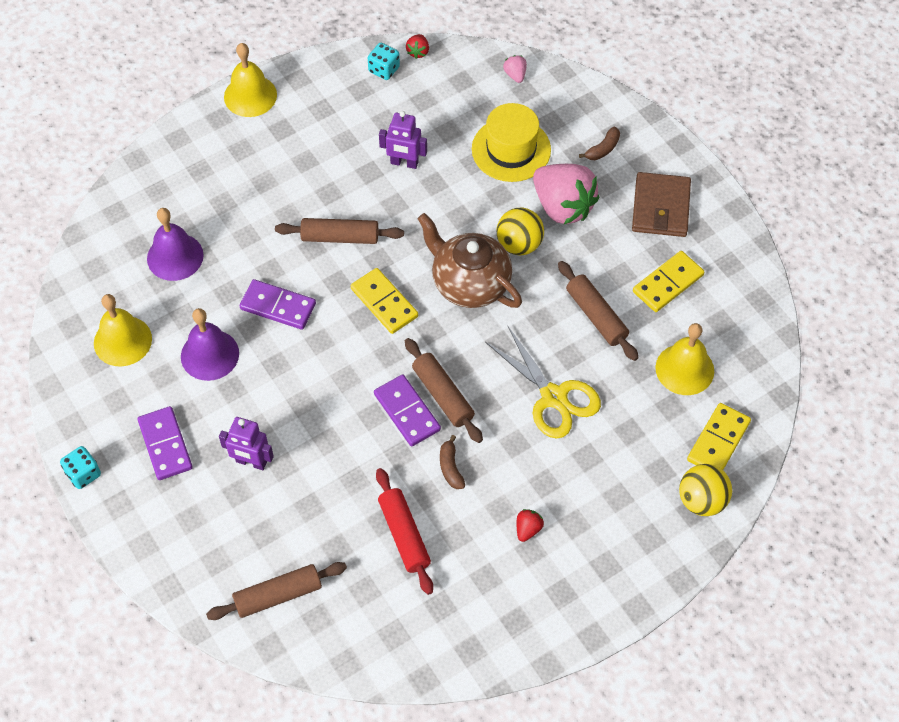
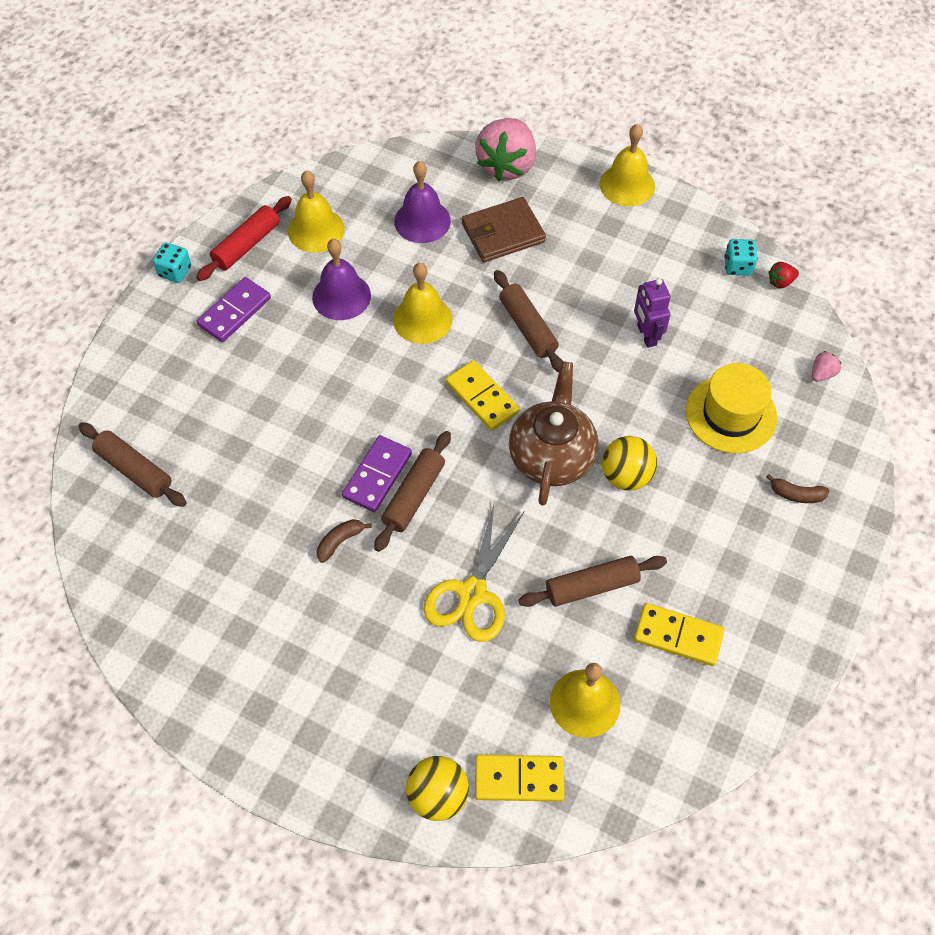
camera: 60 degrees right, 0 degrees up
(251, 462) = (254, 381): purple robot -> none
(278, 306) = (422, 319): purple domino -> yellow bell
(384, 303) = (482, 397): yellow domino -> yellow domino turned 60 degrees counterclockwise
(404, 535) = (247, 539): red rolling pin -> red rolling pin (247, 245)
(528, 529) = (311, 643): red strawberry -> none
(563, 206) = (699, 492): pink strawberry -> pink strawberry (507, 165)
(596, 316) = (592, 586): brown rolling pin -> brown rolling pin turned 45 degrees clockwise
(661, 207) = (767, 584): brown wallet -> brown wallet (503, 233)

